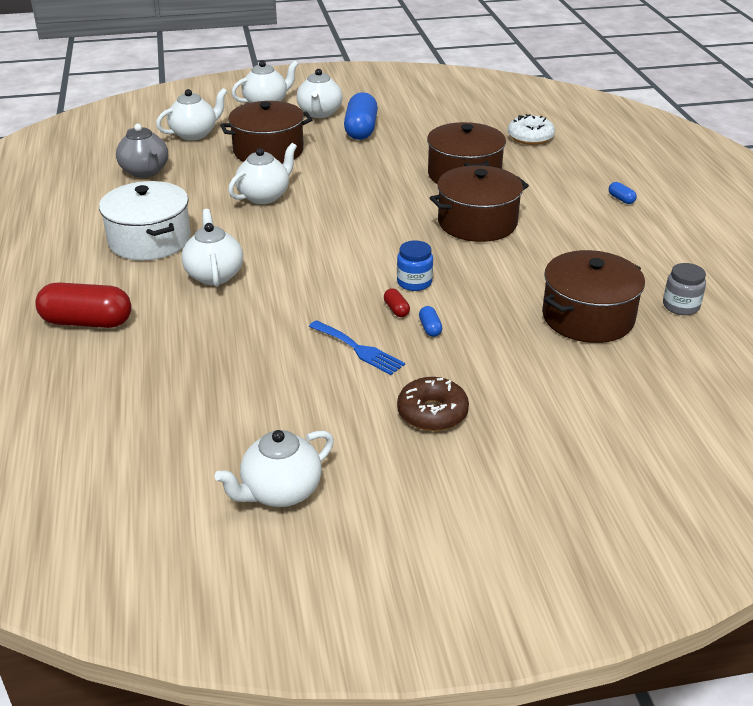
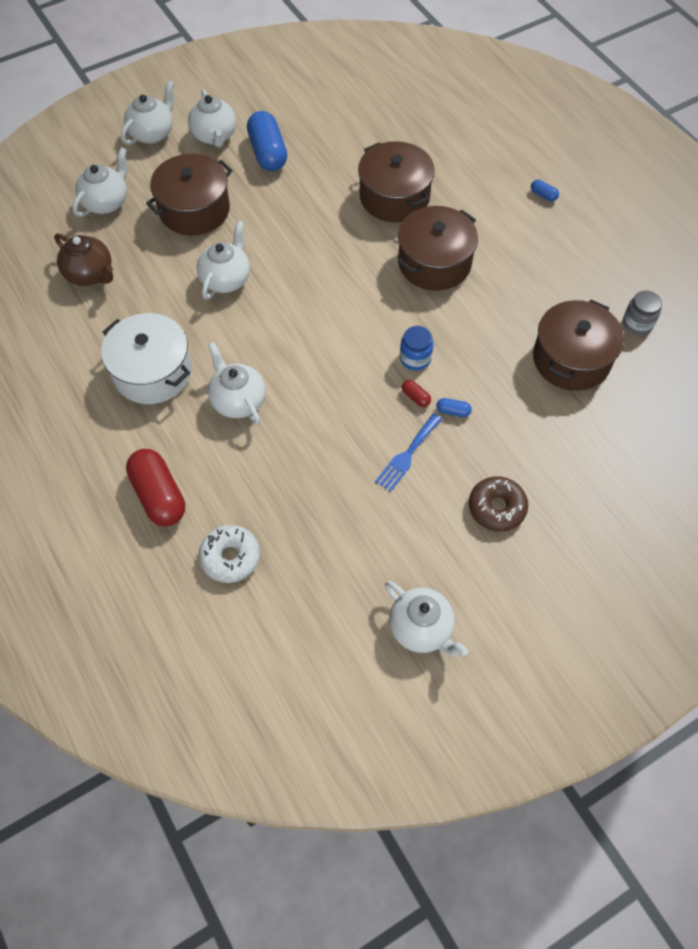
camera: 20 degrees left, 25 degrees up
(87, 322) = (159, 495): red capsule -> red capsule turned 75 degrees clockwise
(145, 172) = (90, 274): grey teapot -> brown teapot
(280, 492) = (421, 629): white teapot -> white teapot turned 75 degrees counterclockwise
(359, 349) = (407, 455): blue fork -> blue fork turned 105 degrees clockwise
(430, 328) = (453, 411): blue capsule -> blue capsule turned 45 degrees counterclockwise
(530, 137) = (431, 124): white donut -> white donut (230, 557)

